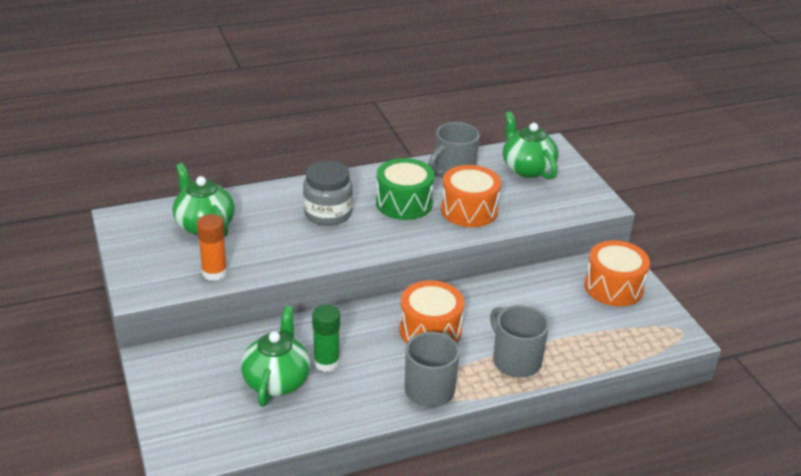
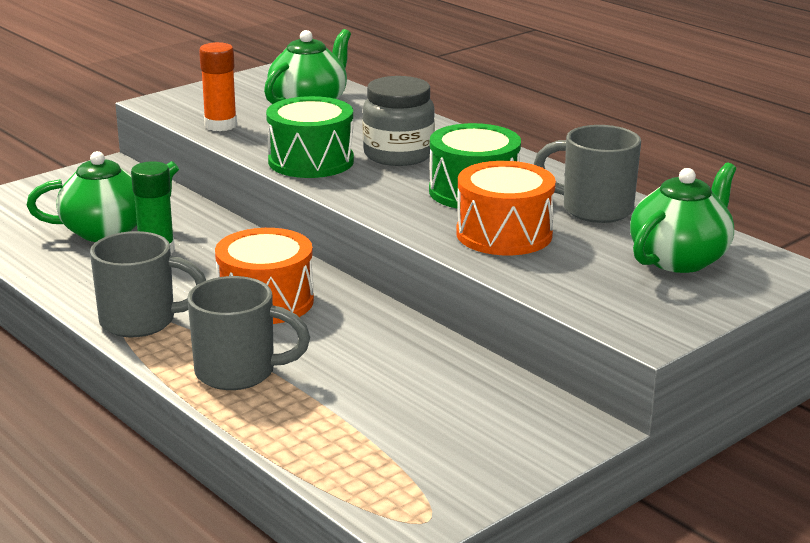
camera: 70 degrees right, 10 degrees down
(313, 249) = (311, 161): none -> green drum
(515, 360) = (238, 372): grey mug -> grey mug turned 60 degrees clockwise
(613, 287) = (498, 433): orange drum -> none

